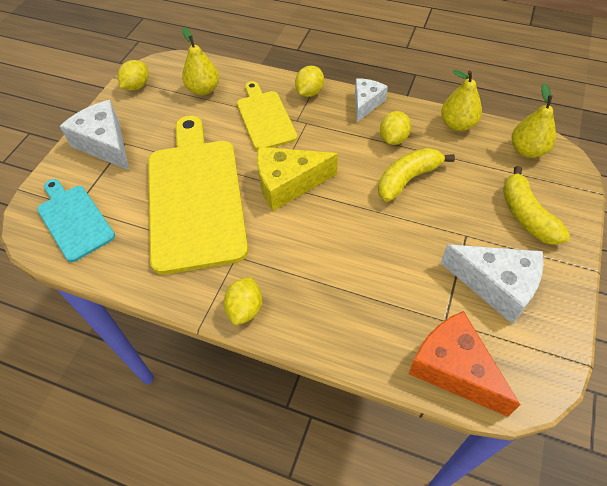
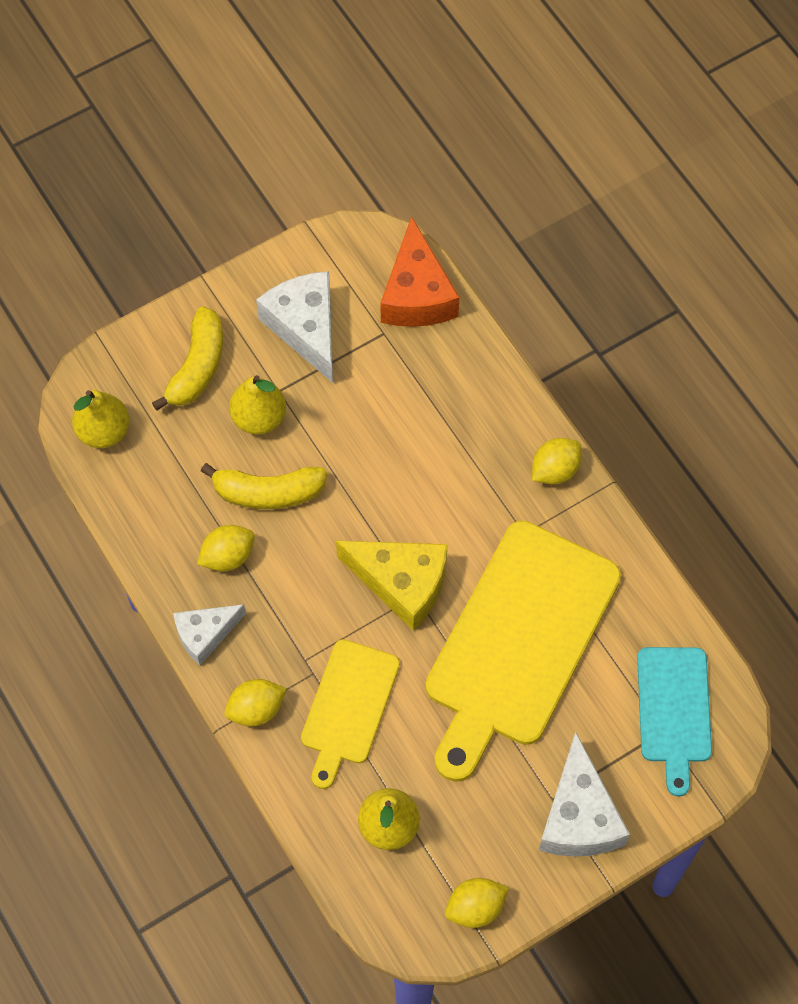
camera: 145 degrees left, 10 degrees up
(457, 124) = (135, 520): yellow pear -> yellow pear (259, 418)

